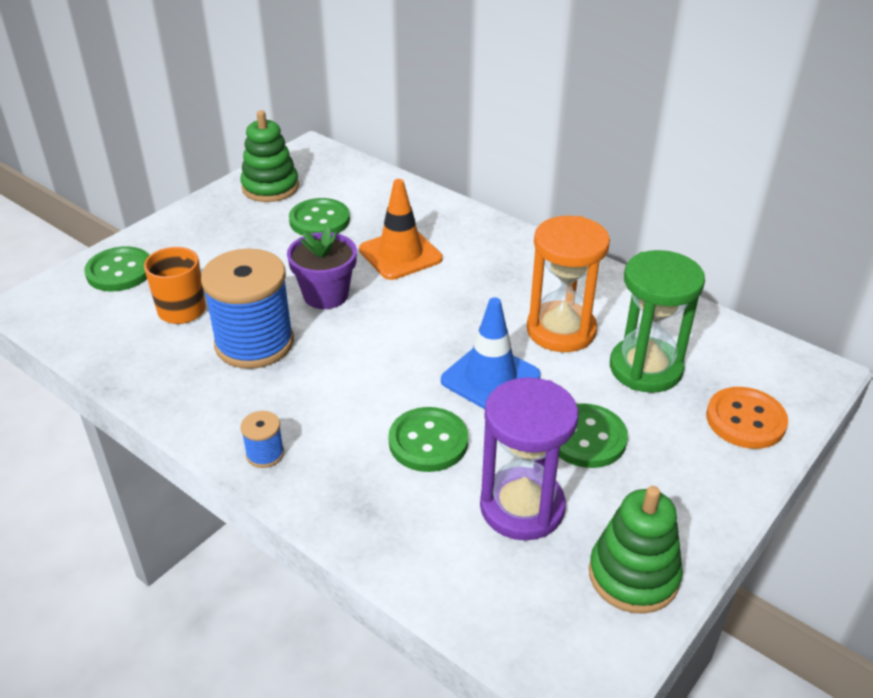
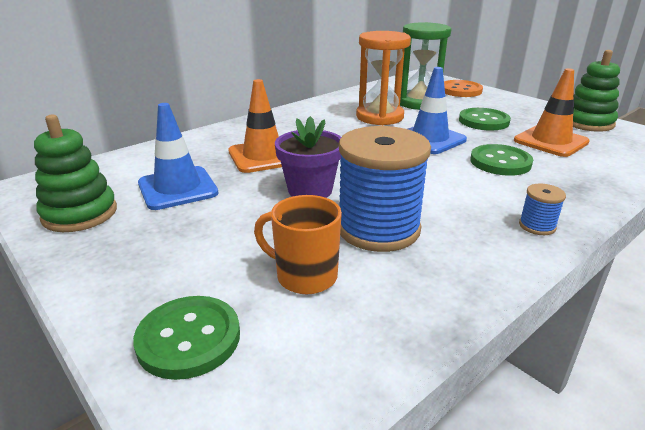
camera: 80 degrees left, 10 degrees down
(319, 220) = (178, 188): green button -> blue traffic cone
(522, 507) = (550, 141): purple hourglass -> orange traffic cone

